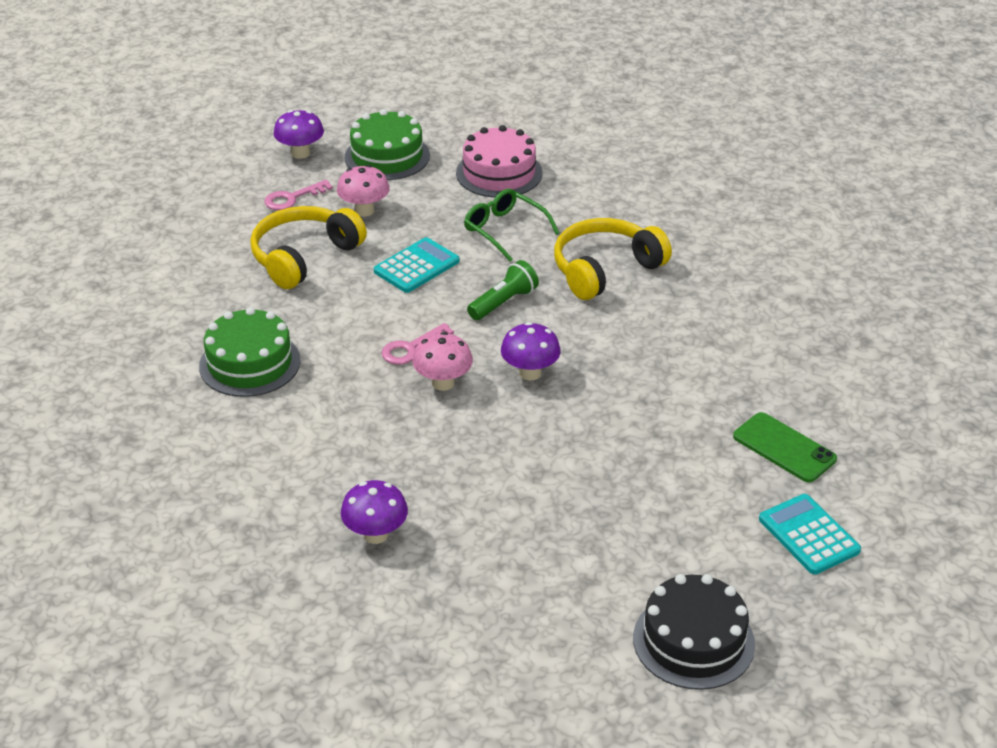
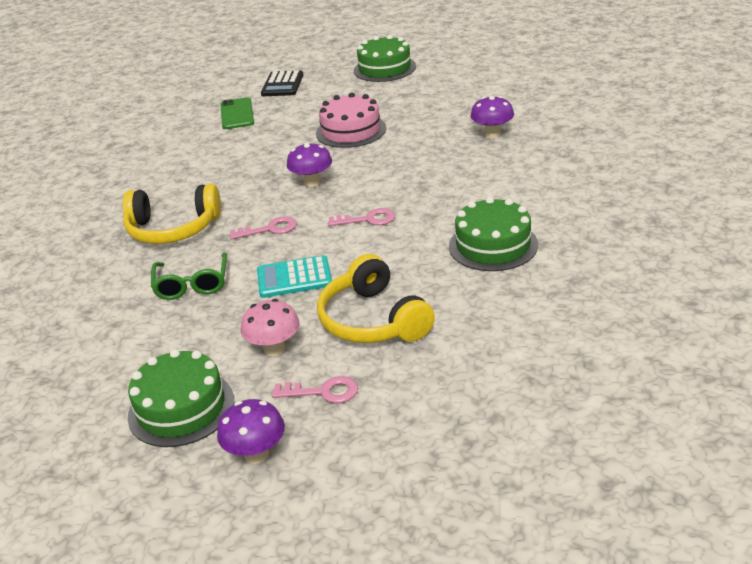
camera: 140 degrees left, 5 degrees down
(304, 257) = (373, 320): yellow headphones -> yellow headphones turned 75 degrees clockwise
(443, 383) = (372, 193): pink mushroom -> none
(499, 173) = (118, 342): pink cake -> pink cake (351, 131)
(503, 303) = (269, 229): green flashlight -> pink key
(693, 641) = (384, 68): black cake -> green cake
(809, 535) = (282, 85): turquoise calculator -> black calculator

